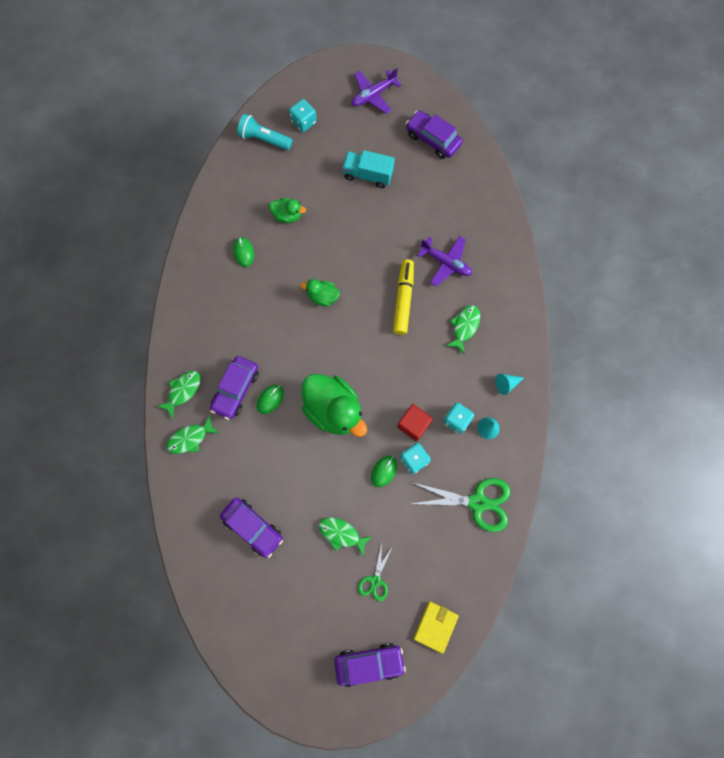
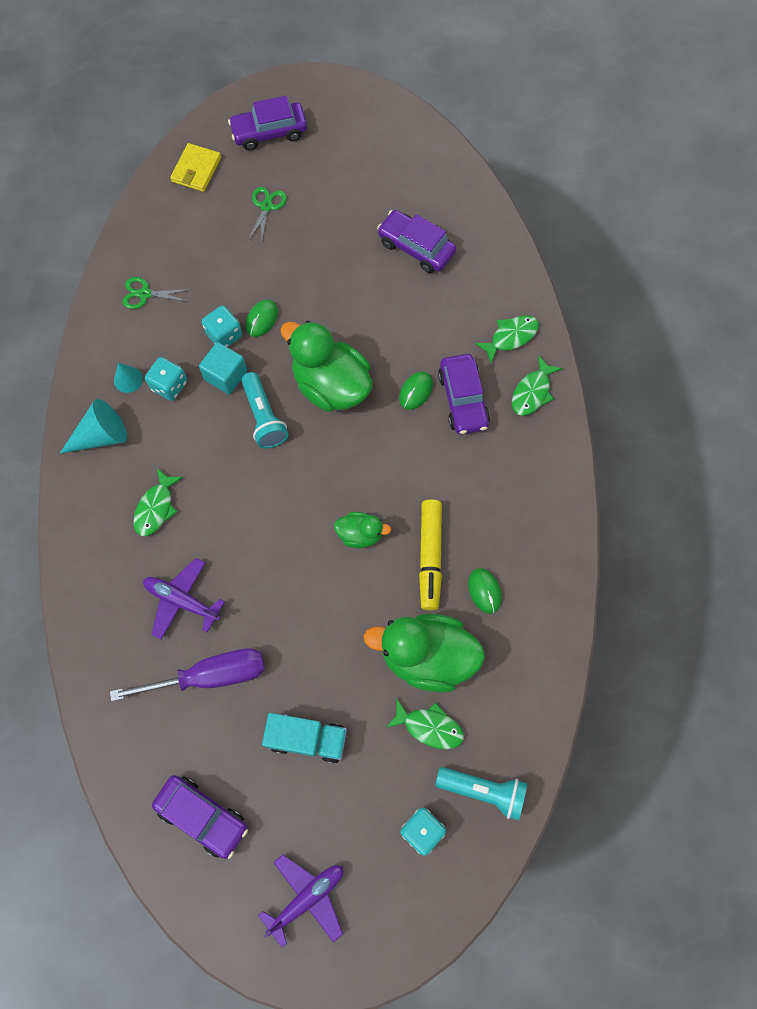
camera: 175 degrees right, 5 degrees down
(236, 389) = (463, 399): purple car -> purple car turned 150 degrees clockwise
(287, 215) = (427, 656): green duck -> green duck, size x1.98
(341, 534) = (309, 249): green fish -> green fish (429, 727)
(385, 388) = (264, 417): none -> turquoise flashlight
(403, 299) = (244, 539): yellow marker -> yellow marker (430, 556)
(413, 424) = (226, 375): red cube -> turquoise cube
(428, 215) = (210, 676): none -> purple screwdriver
(477, 502) = (145, 294): green scissors -> green scissors, size x0.55
(506, 384) = (101, 436): turquoise cone -> turquoise cone, size x1.67

